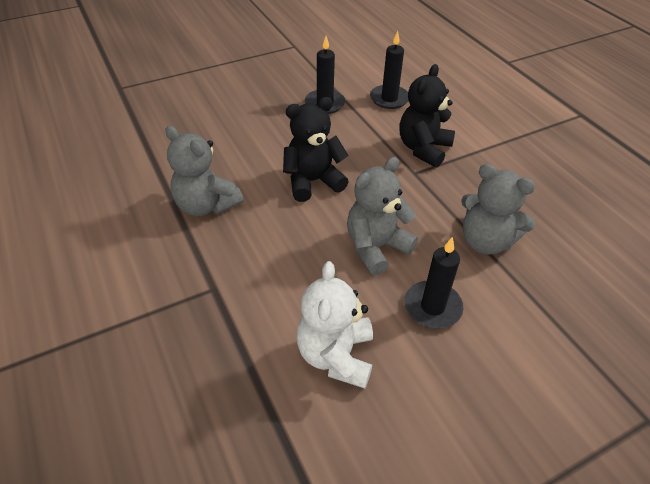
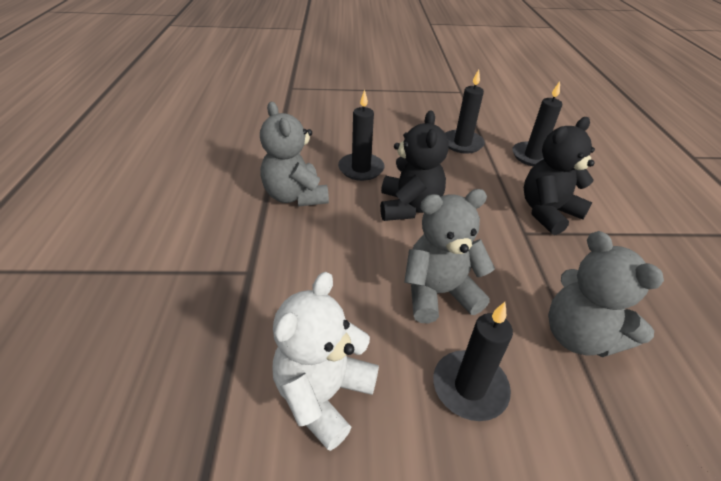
camera: 25 degrees right, 5 degrees down
(249, 158) = (361, 169): none -> black candle
(313, 181) = (409, 207): black teddy bear -> black teddy bear turned 90 degrees clockwise

